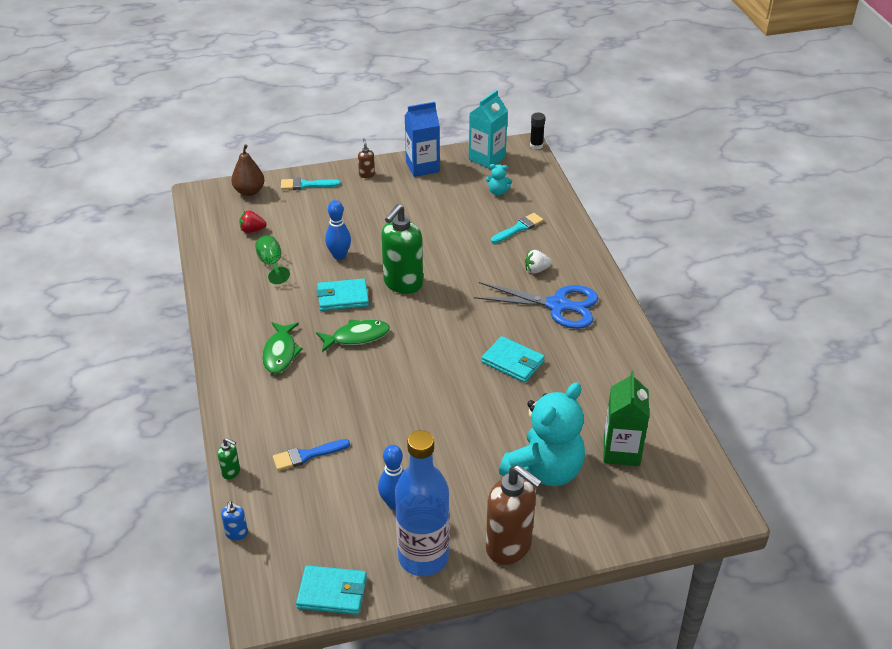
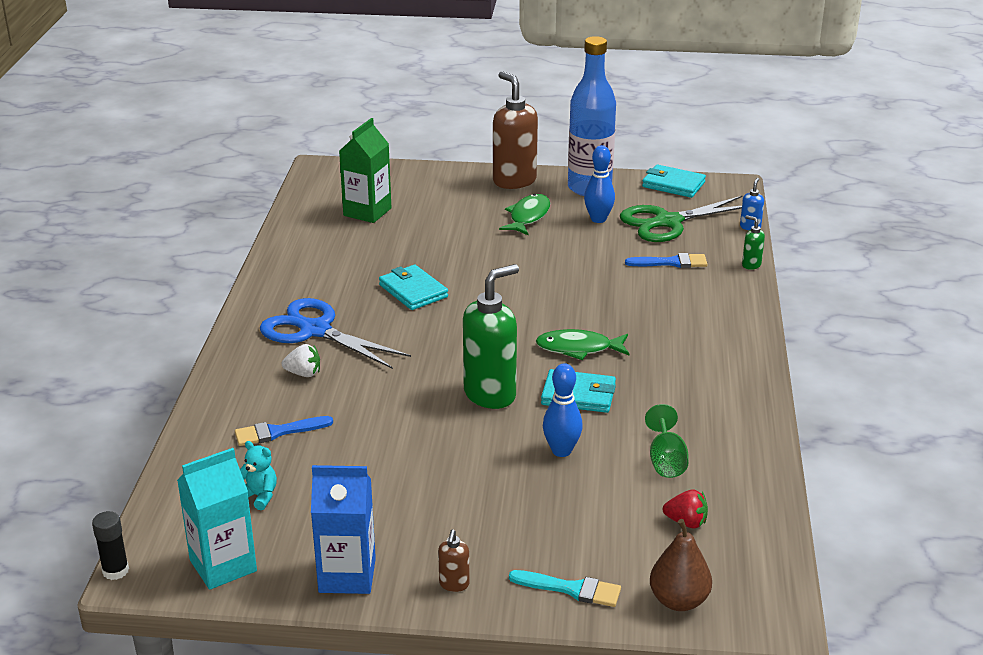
camera: 160 degrees left, 10 degrees down
(280, 353) = (678, 351): green fish -> green fish (528, 216)
(323, 518) = (668, 222): none -> green scissors
(519, 228) = (278, 432): turquoise brush -> blue brush
(544, 471) = (449, 213): turquoise teddy bear -> none

